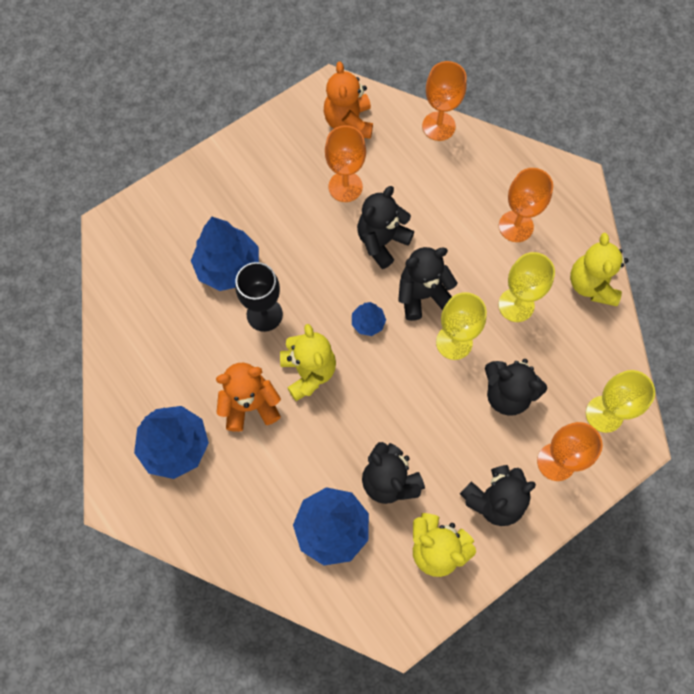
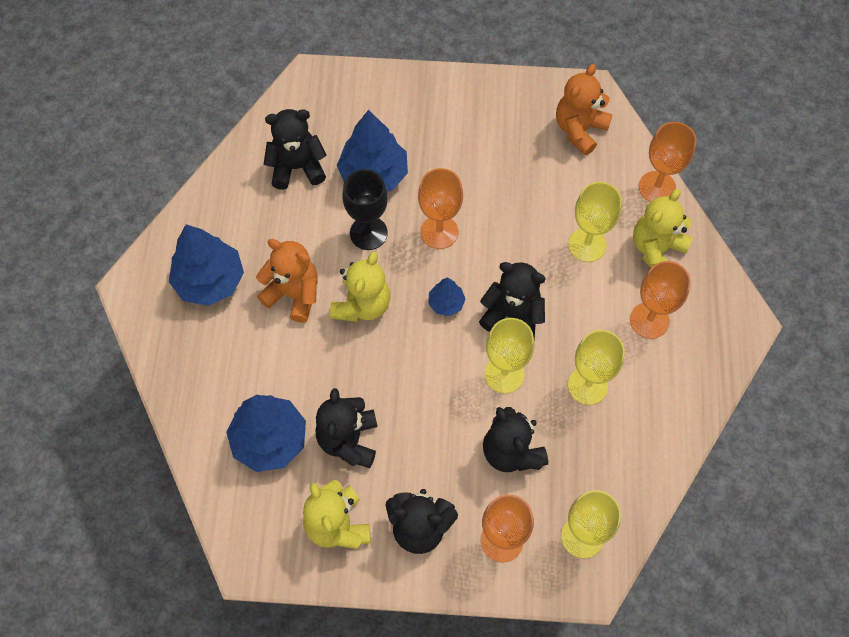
camera: 40 degrees right, 5 degrees down
(345, 187) = (528, 180): orange goblet -> orange goblet (439, 232)
(382, 241) = (518, 246): black teddy bear -> black teddy bear (297, 167)
(428, 204) = (587, 245): none -> yellow goblet
(591, 284) = (673, 421): yellow teddy bear -> yellow teddy bear (656, 250)

